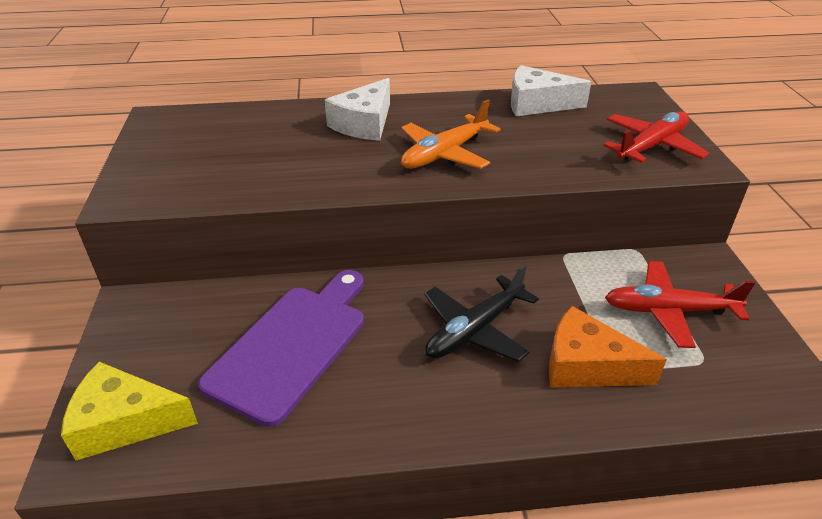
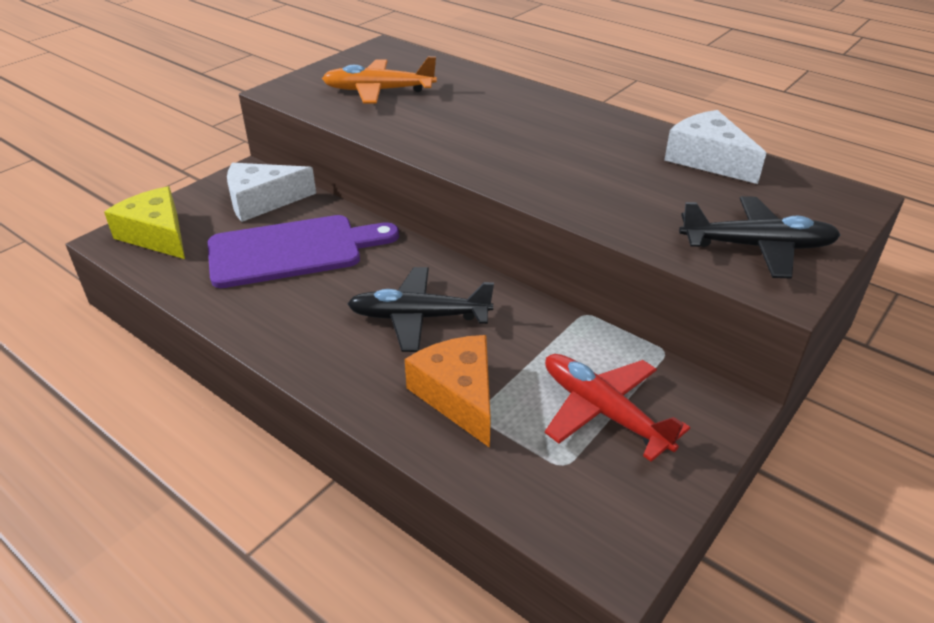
camera: 45 degrees right, 0 degrees up
(364, 124) = (517, 110): white cheese -> white cheese (262, 201)
(445, 154) = (539, 160): orange plane -> orange plane (379, 91)
(651, 146) = (756, 247): red plane -> black plane

